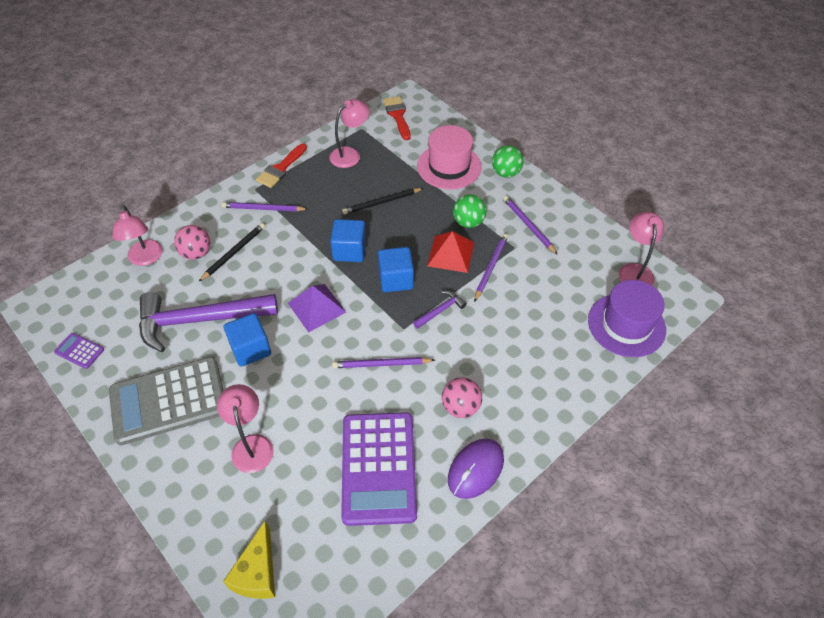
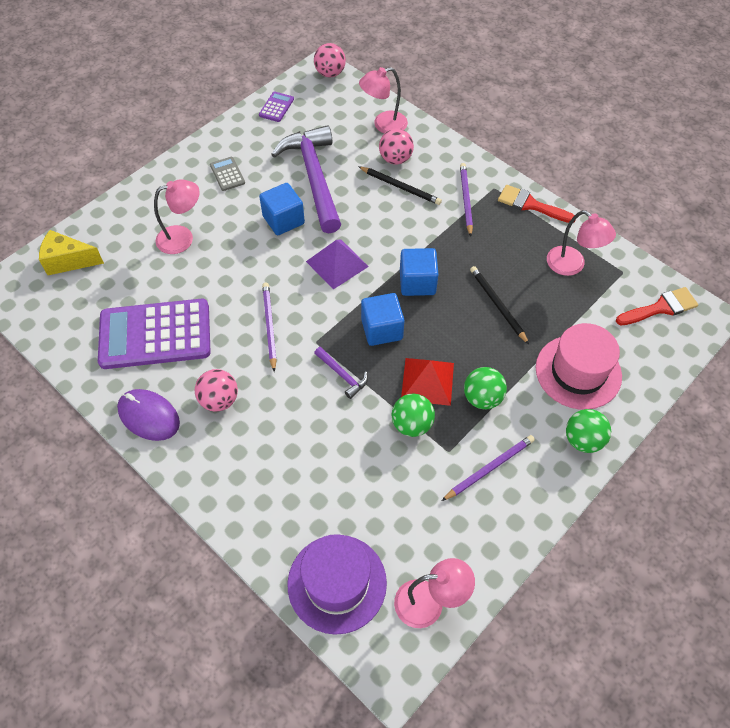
camera: 85 degrees right, 5 degrees up
(46, 298) = (330, 73): none -> pink ball
(168, 401) = (227, 174): grey calculator -> grey calculator, size x0.41
(490, 267) = (412, 424): purple pencil -> green ball

